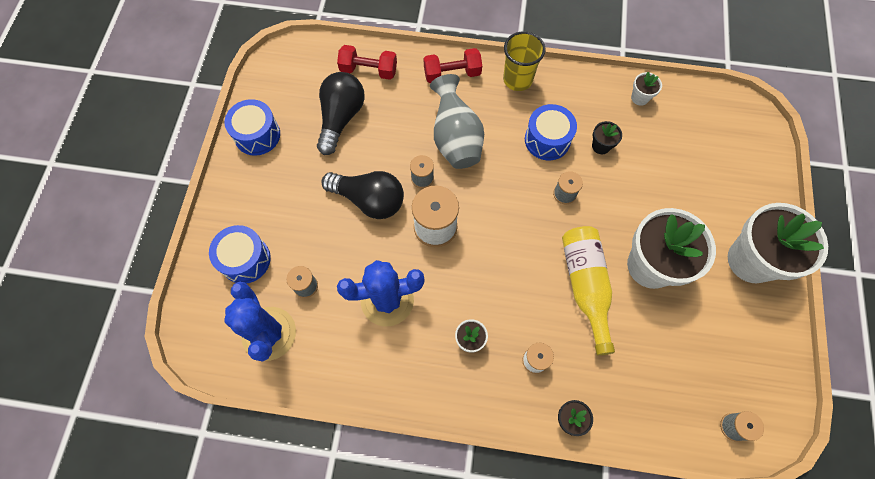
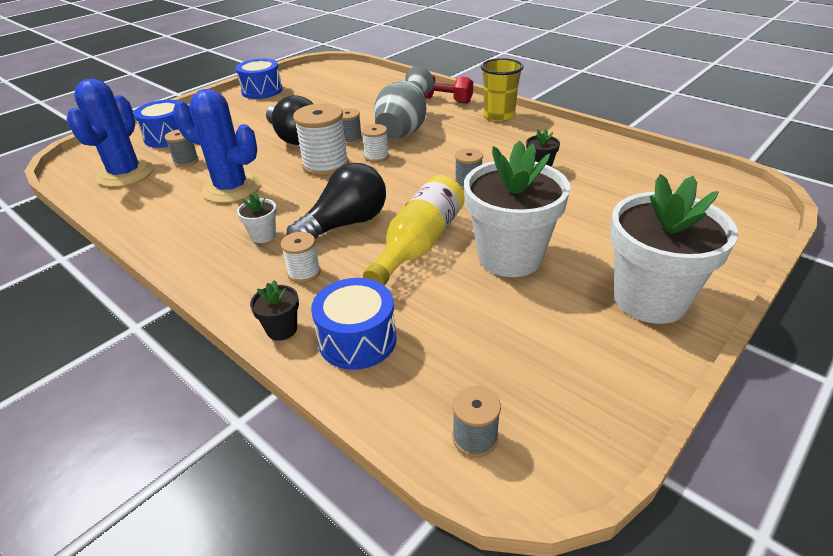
camera: 35 degrees right, 30 degrees down
(341, 118) = (329, 98): black light bulb -> black light bulb (345, 224)
(369, 70) = (380, 84): red dumbbell -> none
(466, 193) = (376, 156): none -> white spool
(547, 140) = (488, 151): blue drum -> blue drum (357, 340)
(640, 98) = (615, 153): white flower pot -> none

